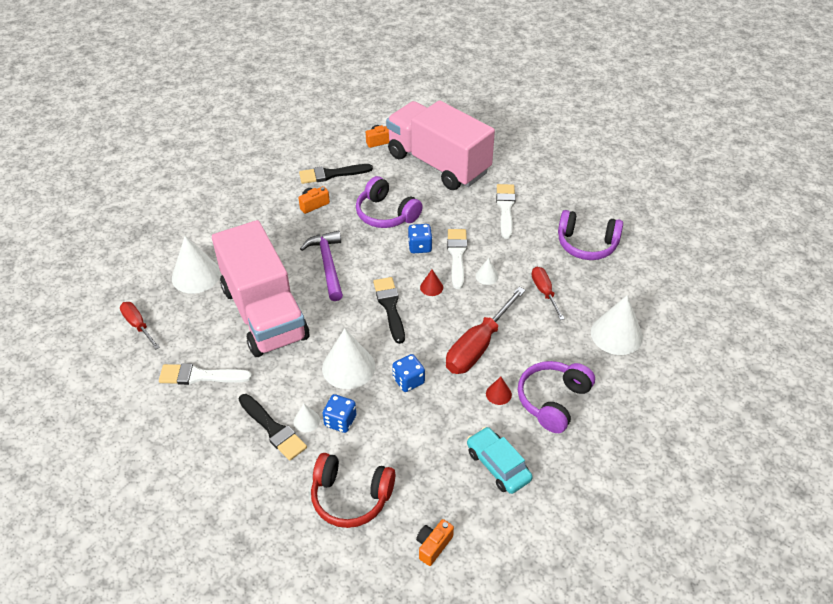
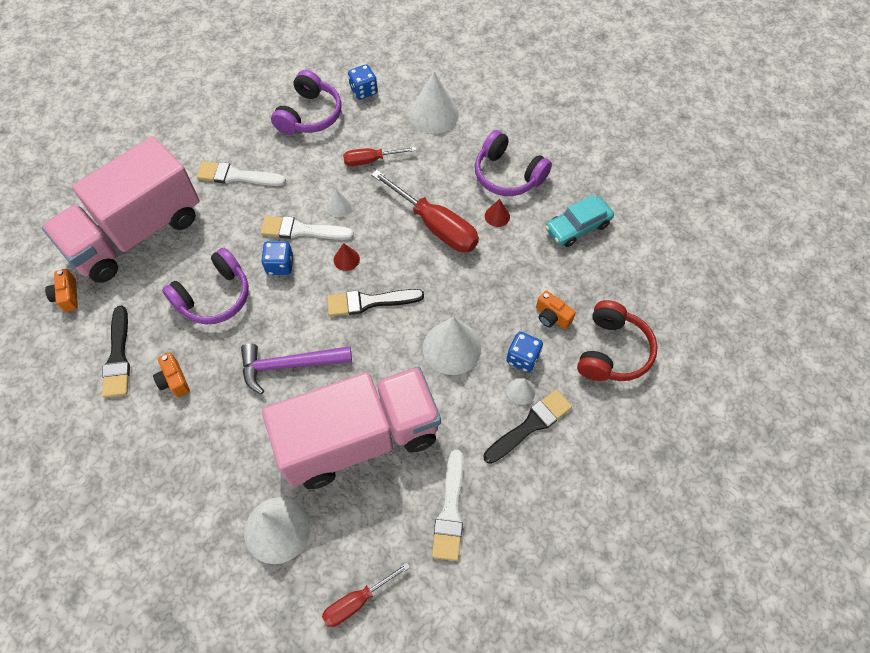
camera: 85 degrees left, 15 degrees up
(408, 381) = (475, 291): blue dice -> blue dice (363, 91)
(433, 546) = (660, 286): orange camera -> orange camera (552, 316)

